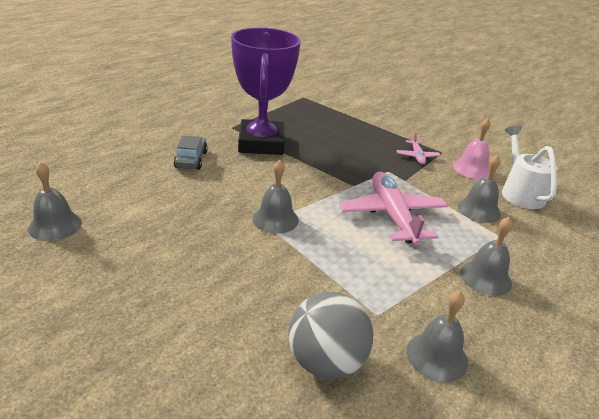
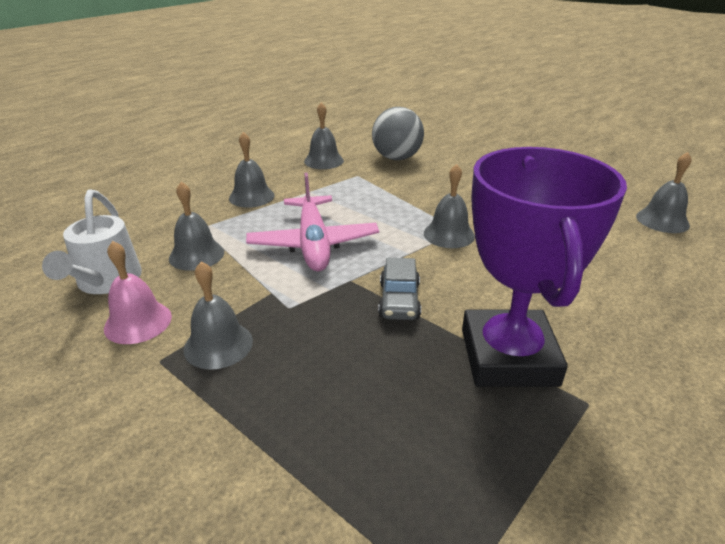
camera: 175 degrees left, 0 degrees up
(191, 159) = (601, 310): grey car -> grey car (399, 301)
(417, 156) = (218, 345): pink plane -> grey bell

